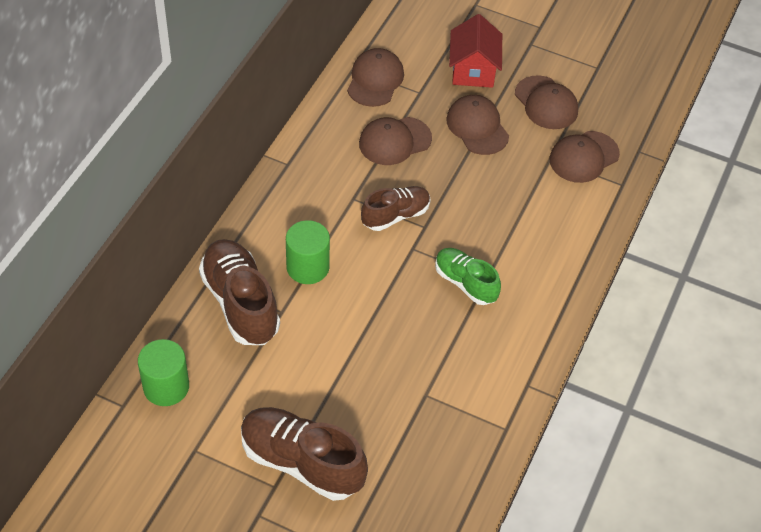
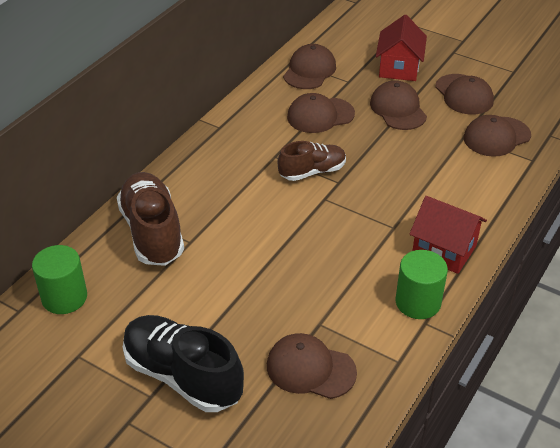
camera: 10 degrees right, 10 degrees down
(302, 462) = (182, 376): brown shoe -> black shoe
(307, 267) = (222, 207): green cylinder -> green cylinder (418, 302)
(423, 444) = (310, 369): none -> brown cap
(465, 283) = (372, 230): green shoe -> none
(539, 301) = (444, 250): none -> red house

